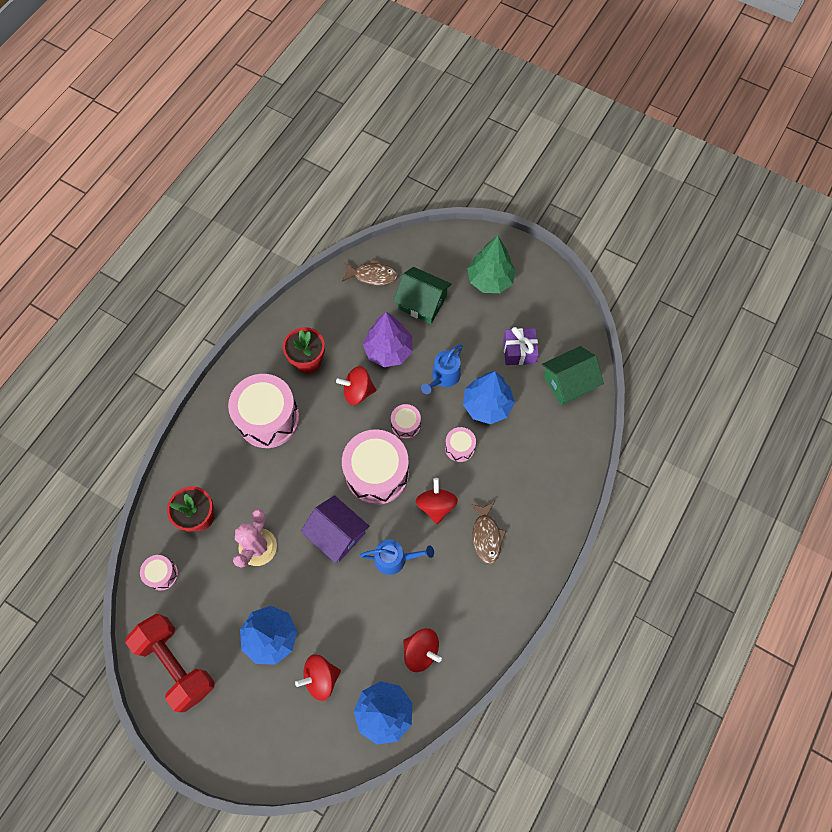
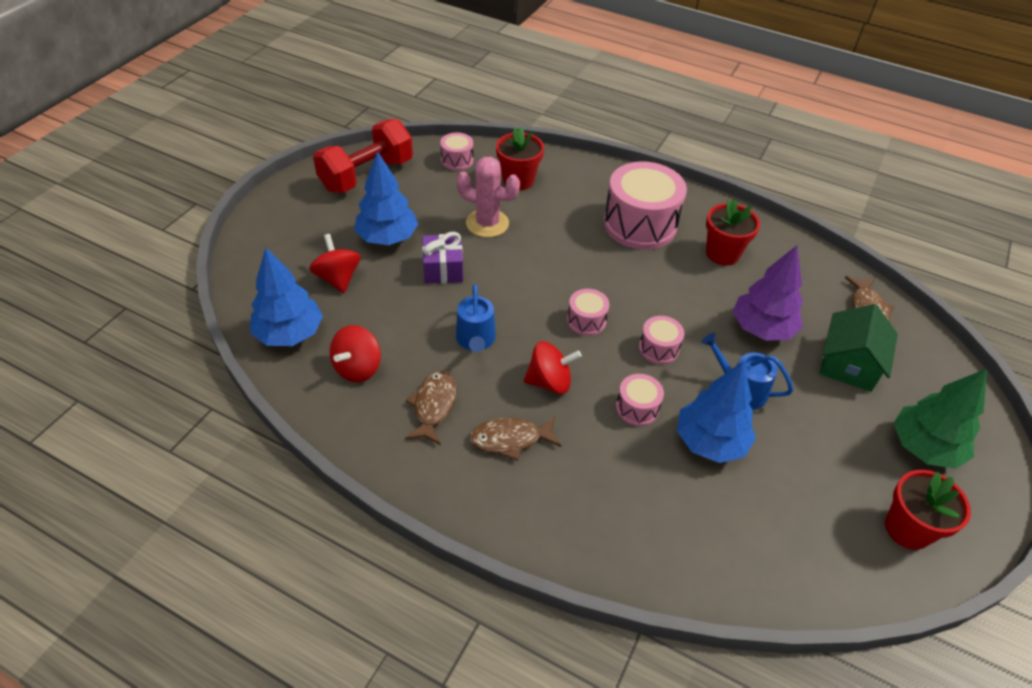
camera: 85 degrees right, 20 degrees down
(337, 533) = (505, 286): purple house -> none
(358, 391) = (694, 300): red spinning top -> none
(377, 473) = (586, 321): pink drum -> pink drum, size x0.47
(458, 590) = (433, 406): none -> brown fish
(519, 351) = (813, 486): purple gift -> purple gift (443, 269)
(546, 308) = (907, 529): none -> red flower pot
(568, 382) = (780, 559): green house -> none

